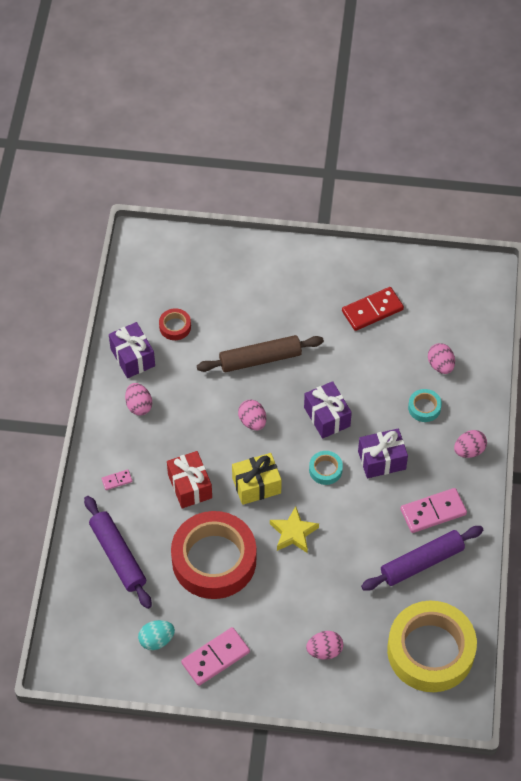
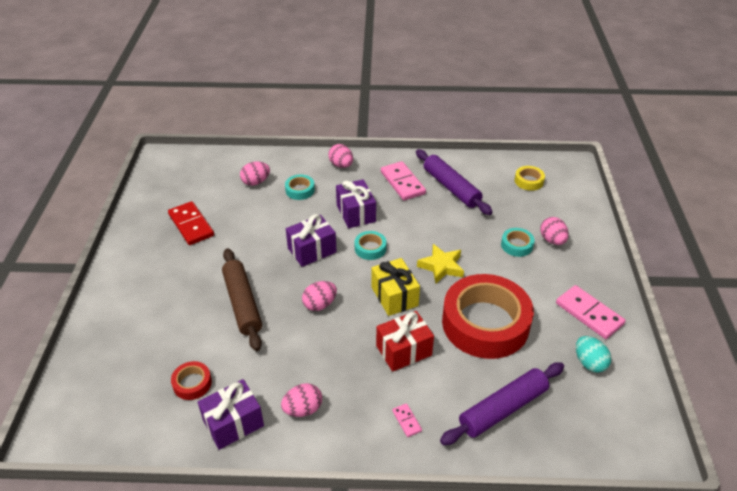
camera: 95 degrees left, 15 degrees down
(319, 612) = (516, 245): none -> turquoise tape
(430, 651) = (529, 181): yellow tape -> yellow tape, size x0.41

